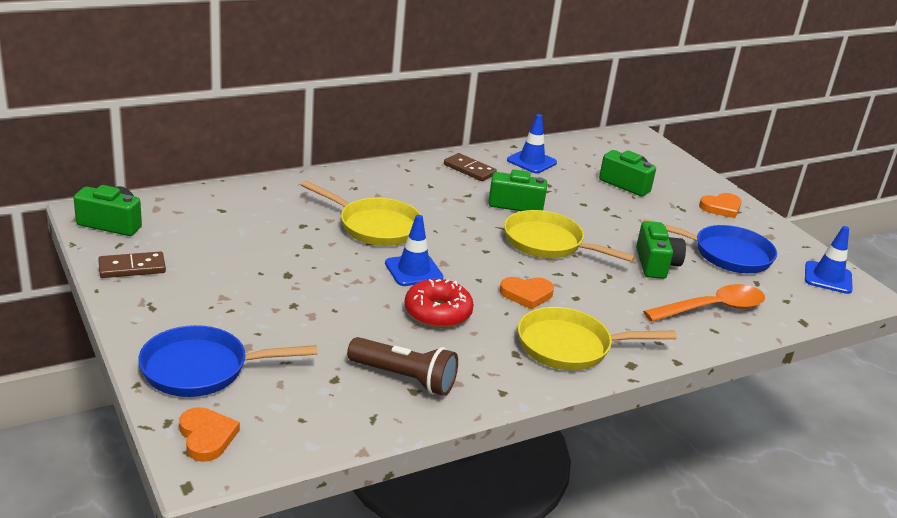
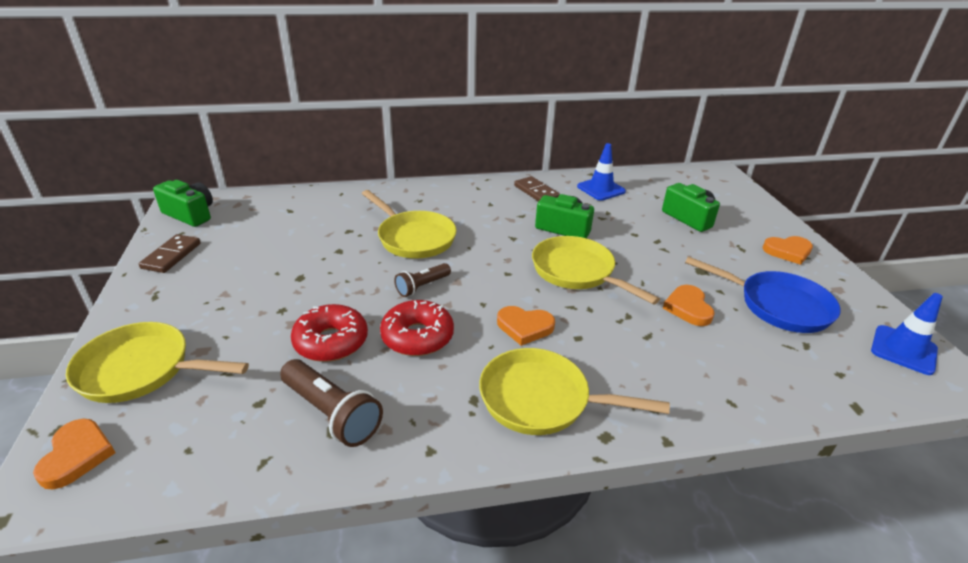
camera: 20 degrees right, 5 degrees up
(132, 268) = (171, 256): brown domino -> brown domino turned 75 degrees counterclockwise
(202, 369) = (141, 370): blue pan -> yellow pan
(362, 326) = (331, 342): none -> red donut
(413, 270) = (422, 286): blue traffic cone -> brown flashlight
(656, 264) = (688, 308): green camera -> orange heart
(712, 308) = (738, 372): orange spoon -> none

